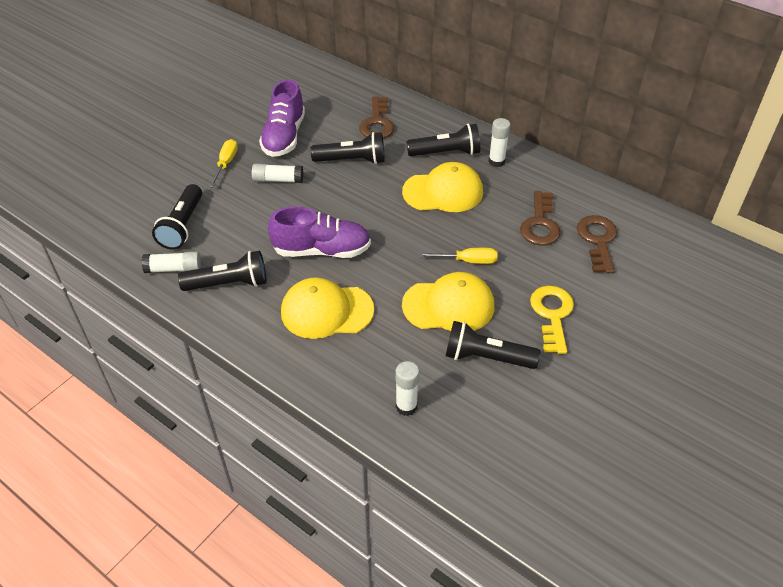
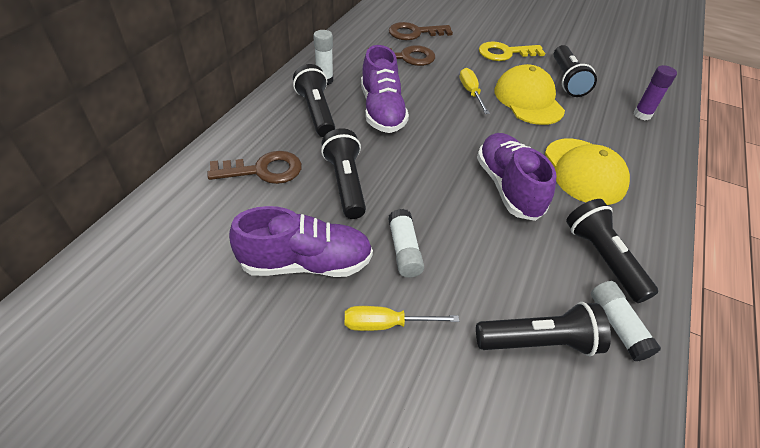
camera: 105 degrees left, 0 degrees up
(406, 406) = (642, 115): white glue stick -> purple glue stick
(443, 192) = (382, 110): yellow cap -> purple shoe

